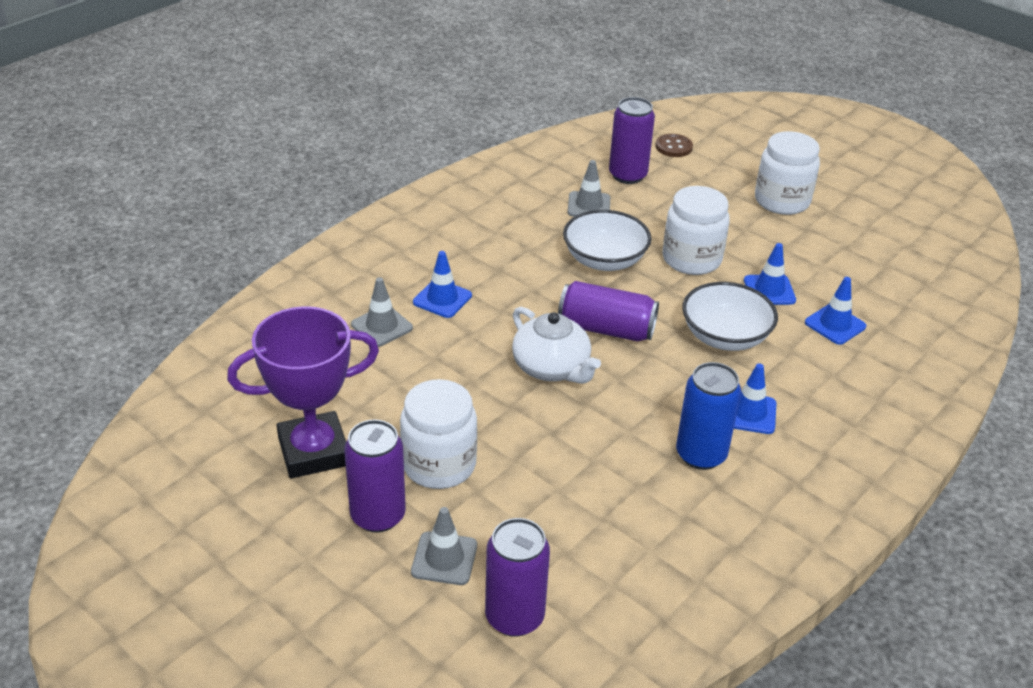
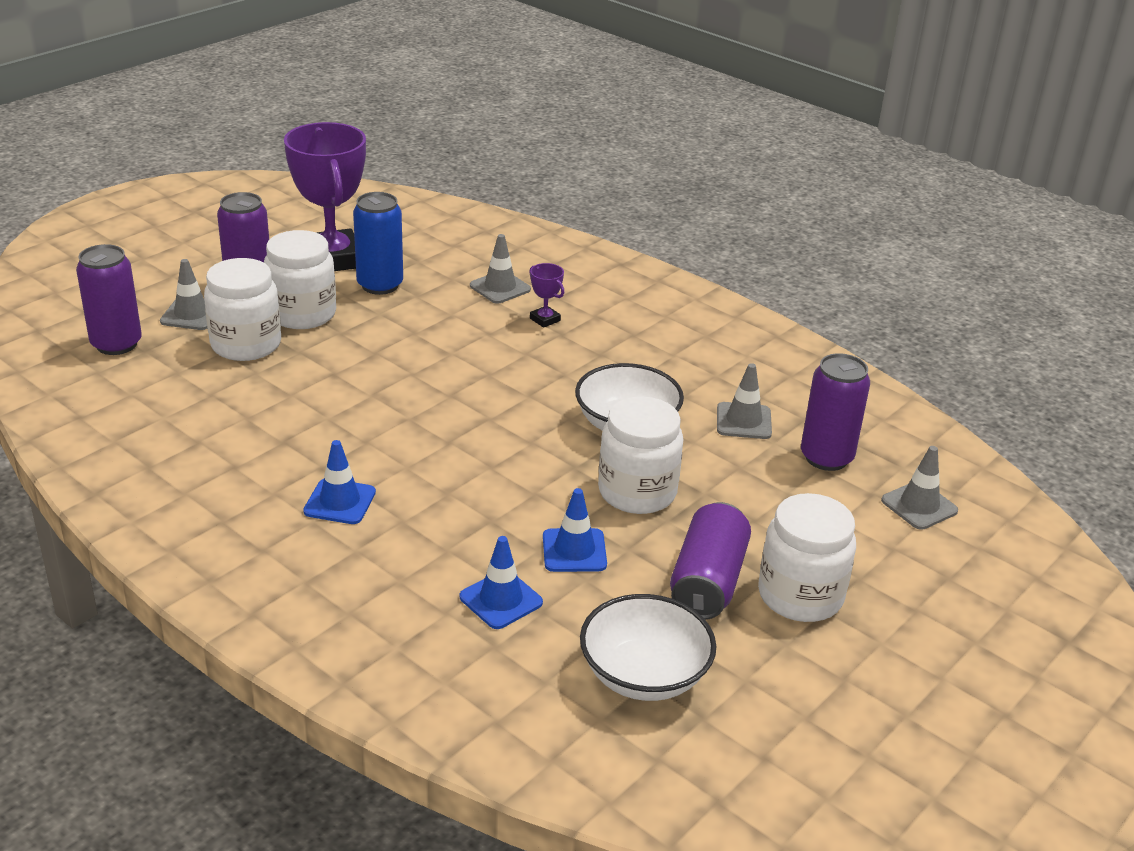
camera: 90 degrees right, 5 degrees down
(442, 299) = (545, 319): blue traffic cone -> purple trophy
(505, 503) = (246, 344): none -> white jar
(552, 368) = (430, 378): white teapot -> none
(606, 329) = (494, 416): purple can -> purple can (707, 581)
(673, 147) = (919, 506): brown button -> grey traffic cone
(701, 455) = (281, 460): blue can -> blue can (380, 285)
(725, 337) = (477, 501): white bowl -> white bowl (644, 675)

